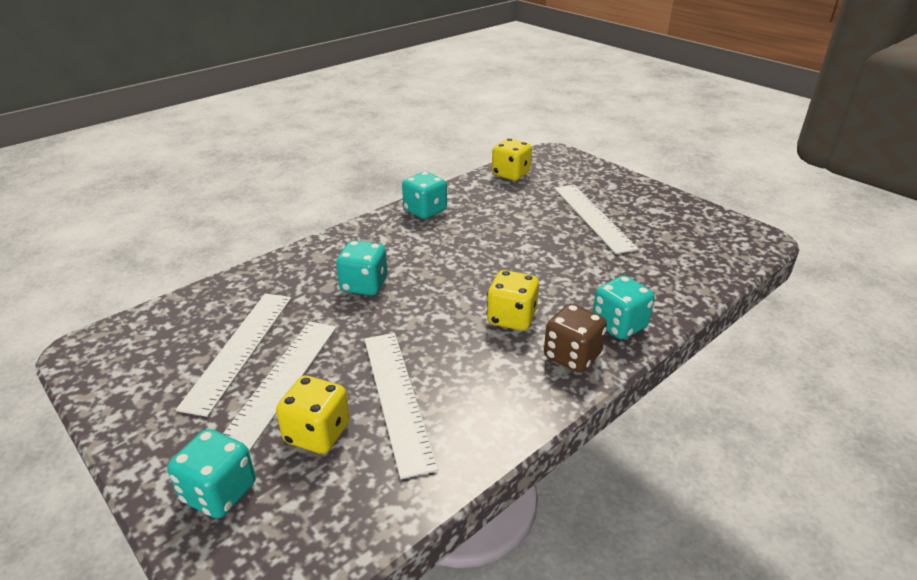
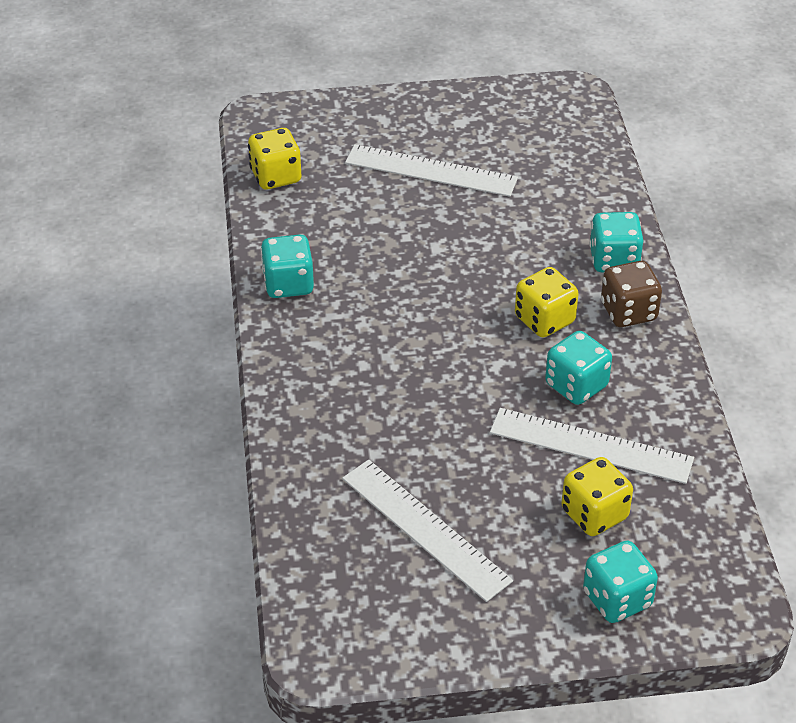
camera: 55 degrees left, 10 degrees up
(280, 383) = (505, 516): white ruler -> none
(364, 285) = (395, 396): turquoise dice -> turquoise dice (576, 385)

